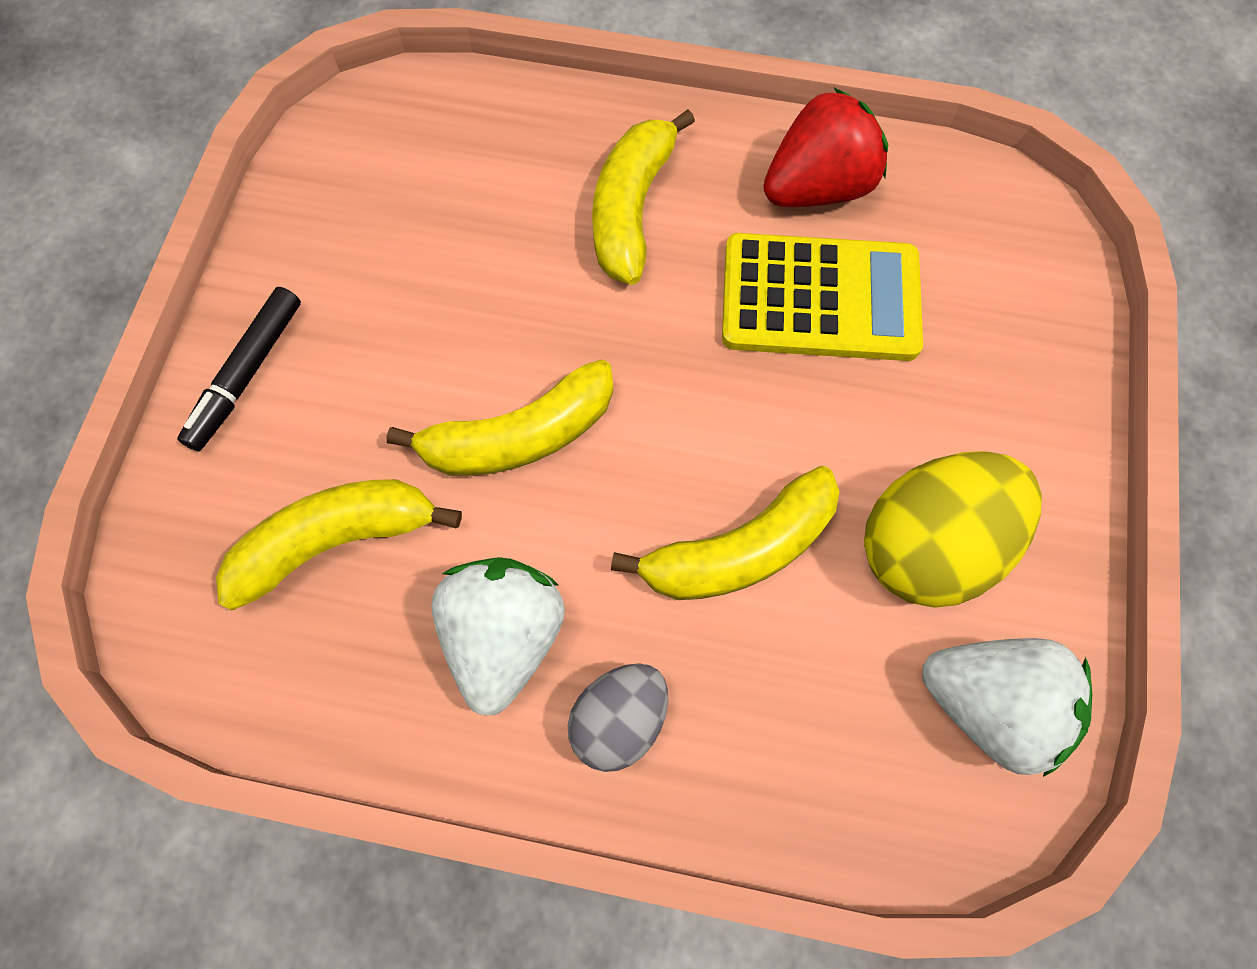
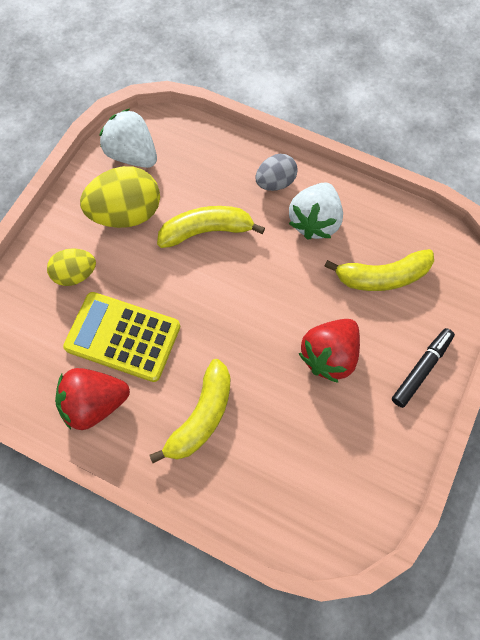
camera: 165 degrees left, 0 degrees up
(426, 357) = (329, 355): none -> red strawberry
(519, 436) = (290, 304): yellow banana -> none
(966, 389) = (76, 274): none -> yellow egg

